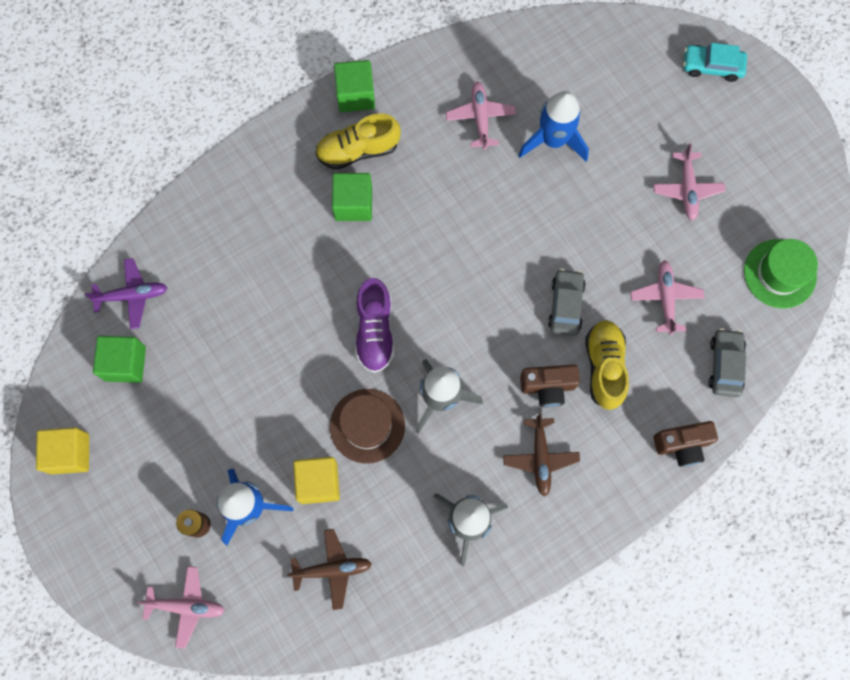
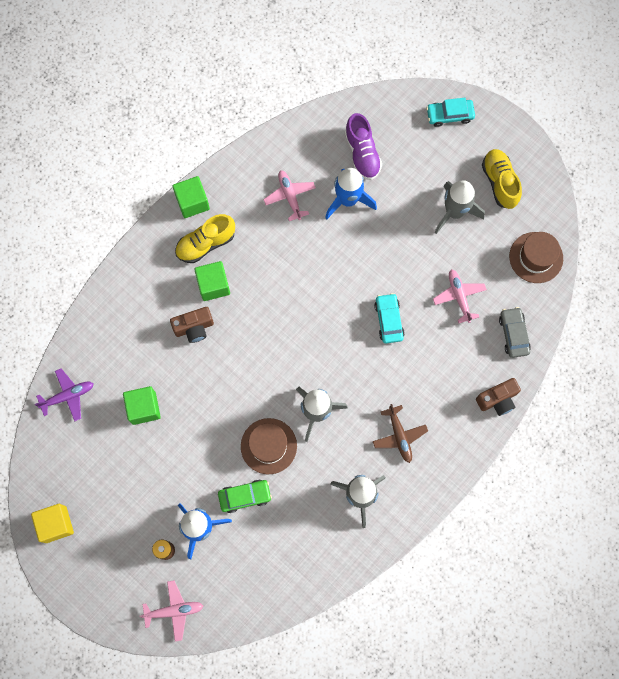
camera: 15 degrees left, 0 degrees up
(125, 363) = (77, 447): green cube -> green cube (144, 408)
(319, 482) = (245, 496): yellow cube -> green car
(332, 569) = (272, 555): brown plane -> none
(375, 331) = (255, 376): purple shoe -> purple shoe (362, 154)
(548, 387) = (391, 383): brown camera -> brown camera (194, 328)
(565, 305) = (388, 320): grey car -> turquoise car
(604, 367) = (428, 358): yellow shoe -> yellow shoe (499, 182)
(687, 189) = (454, 212): pink plane -> grey rocket
(779, 273) = (536, 257): green hat -> brown hat

